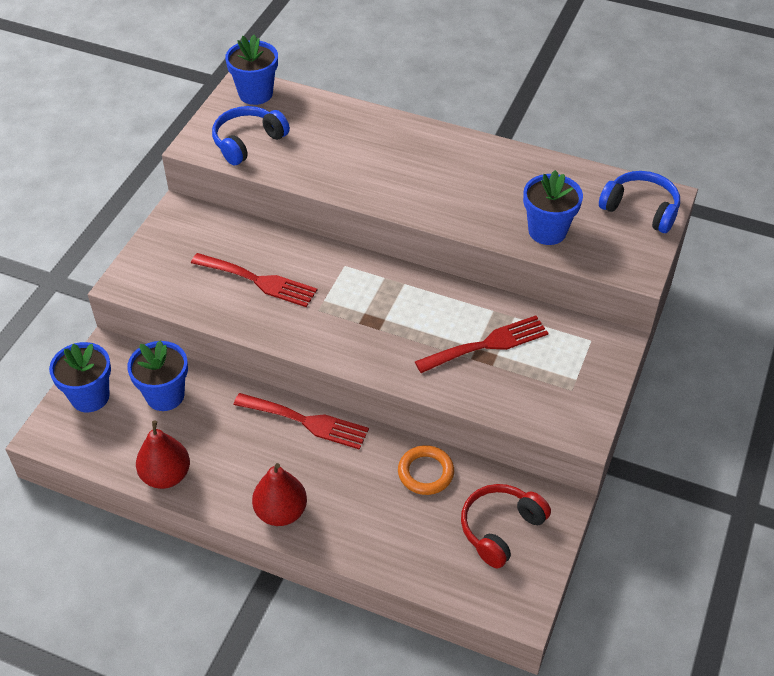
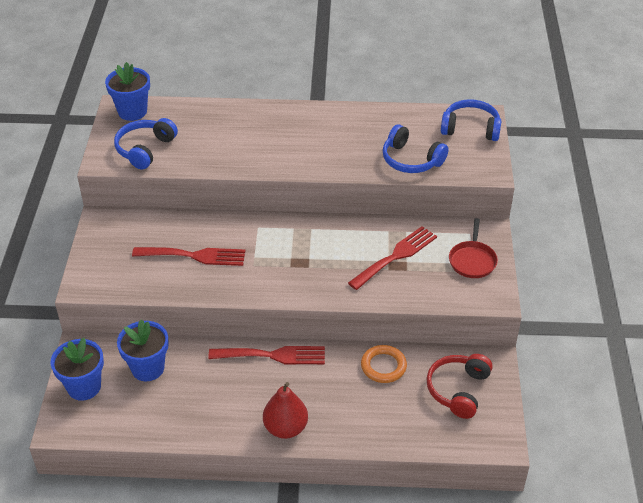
camera: 20 degrees left, 5 degrees down
(166, 475) = (179, 428): red pear -> none
(547, 231) = (411, 160): blue flower pot -> blue headphones
(578, 375) = (472, 260): none -> red pan

